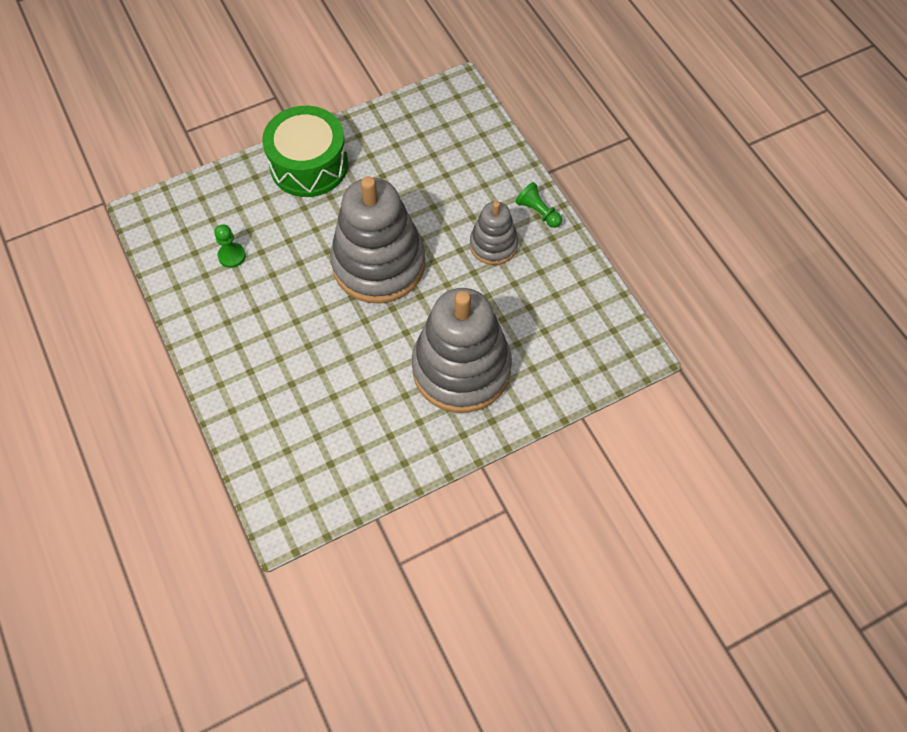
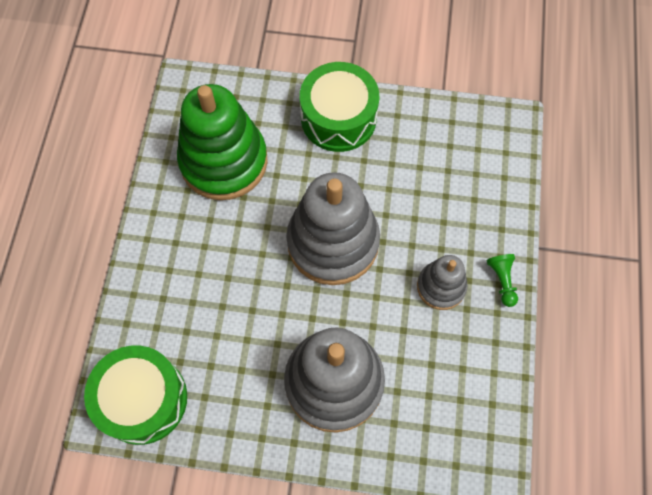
camera: 35 degrees right, 5 degrees up
(232, 256) = (224, 161): green pawn -> green stacking toy
(307, 486) = (143, 399): none -> green drum

